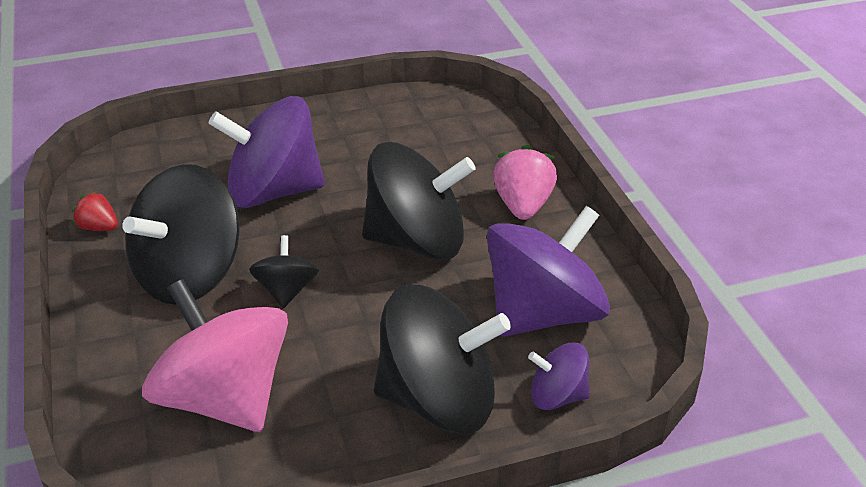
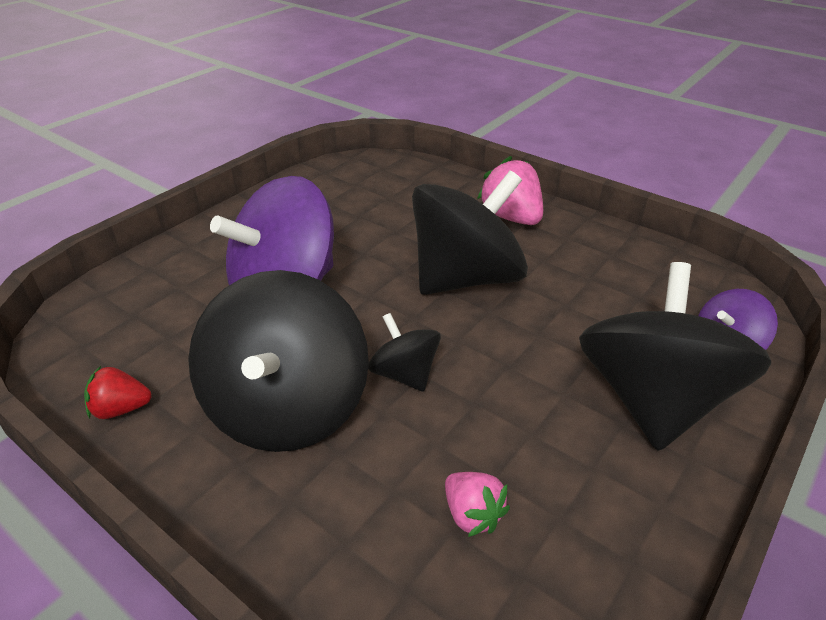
camera: 35 degrees left, 0 degrees up
(225, 398) = (472, 514): pink spinning top -> pink strawberry
(439, 400) = (653, 400): black spinning top -> black spinning top turned 45 degrees counterclockwise
(543, 313) = (631, 289): purple spinning top -> none

